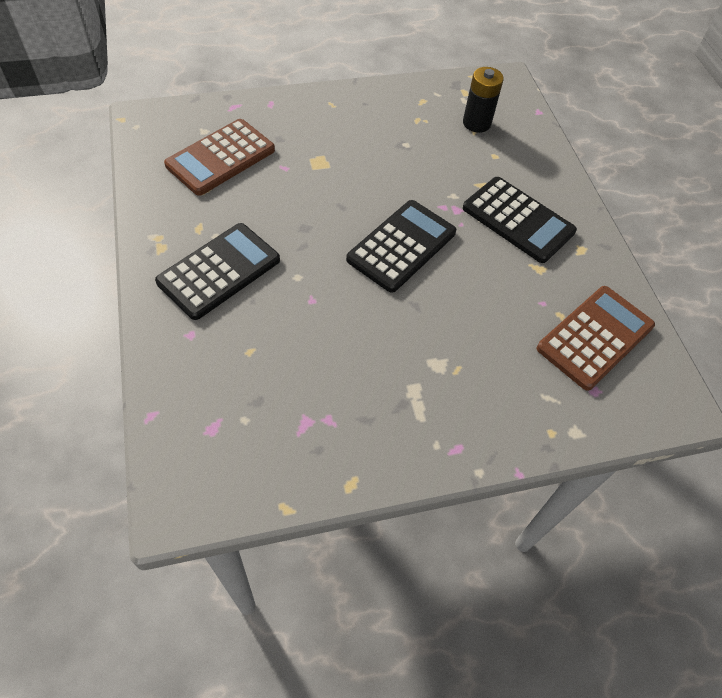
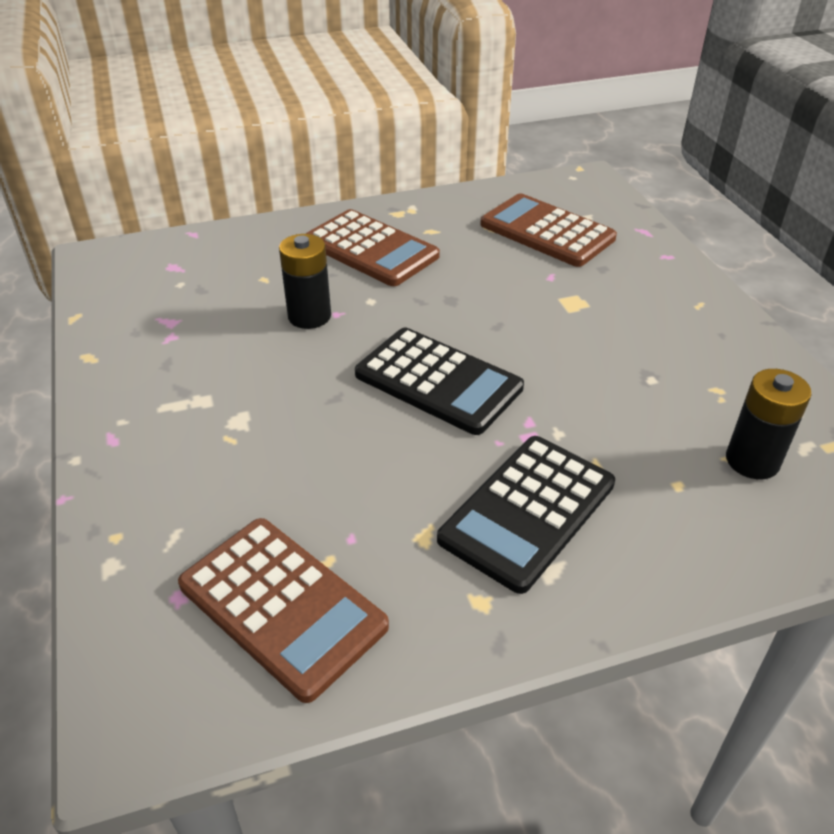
camera: 90 degrees right, 15 degrees down
(219, 271) = (371, 249): black calculator -> brown calculator
(313, 318) = (309, 316): none -> black battery

